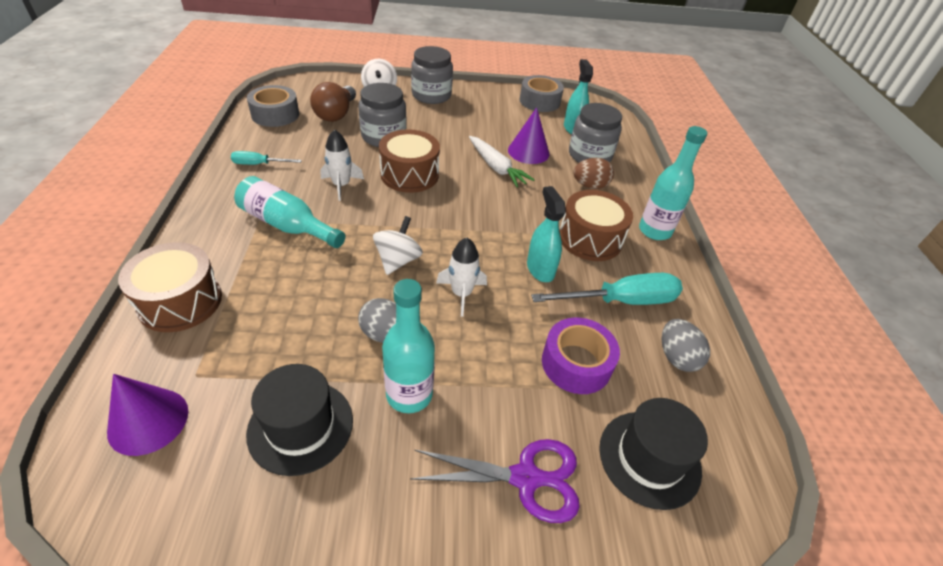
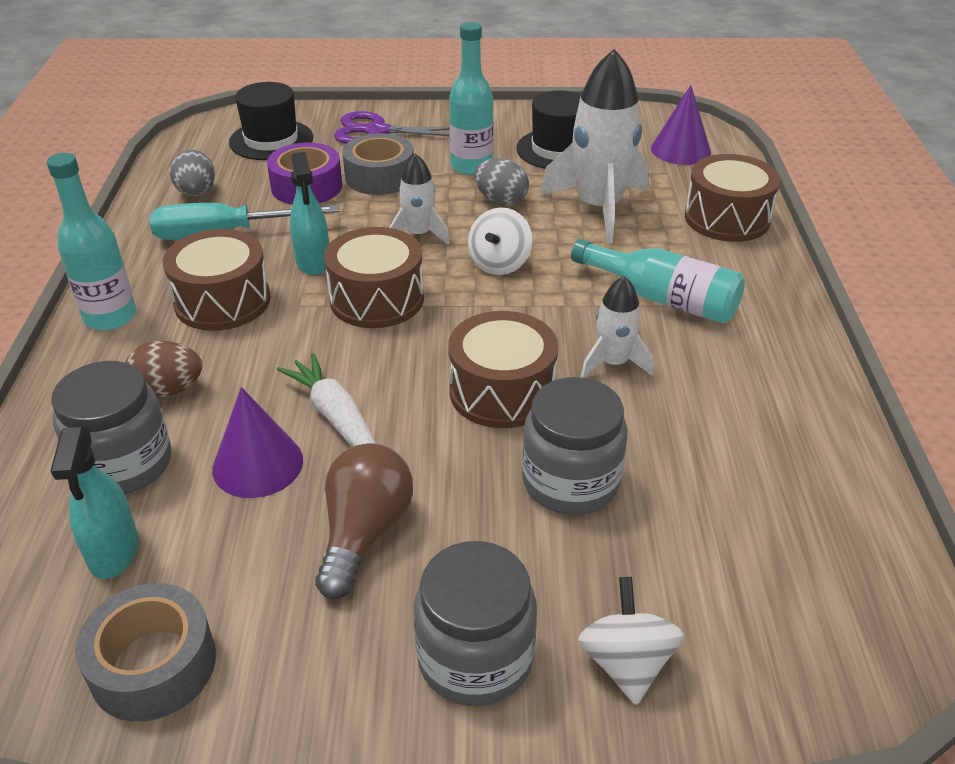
camera: 175 degrees left, 5 degrees down
(259, 164) = (773, 395): turquoise screwdriver -> none
(275, 114) = (836, 531): grey tape -> grey tape (380, 177)
(294, 320) = (599, 208): none -> white rocket
(336, 114) = (701, 547): brown light bulb -> brown light bulb (364, 533)
(487, 235) = (377, 299): none -> brown drum

